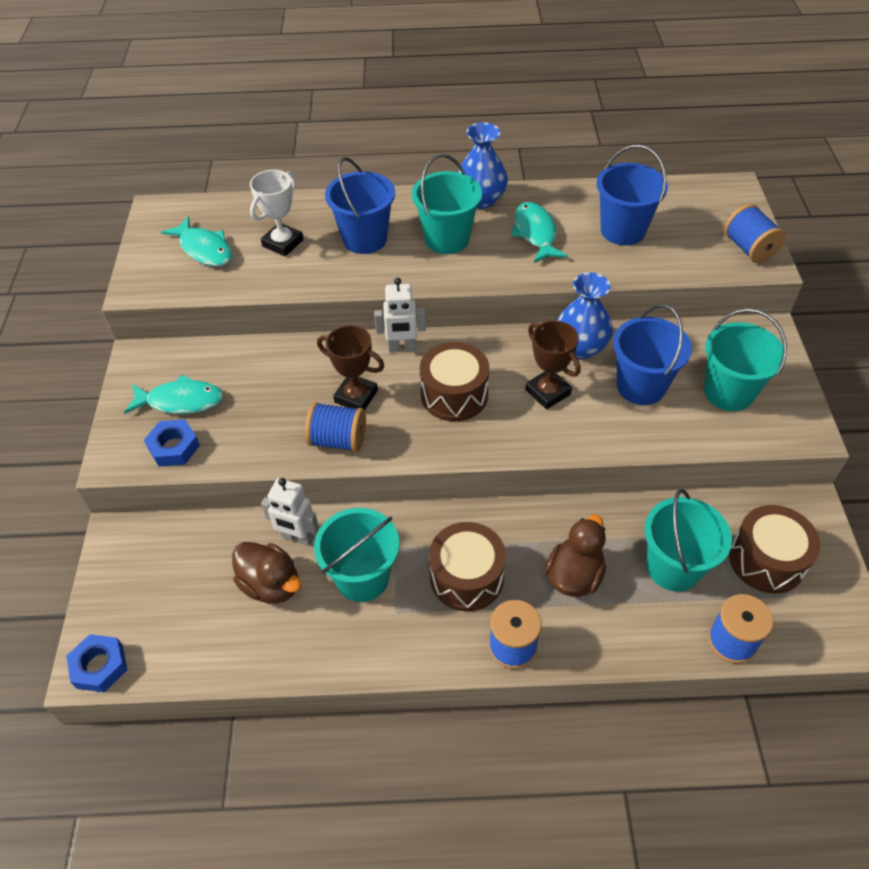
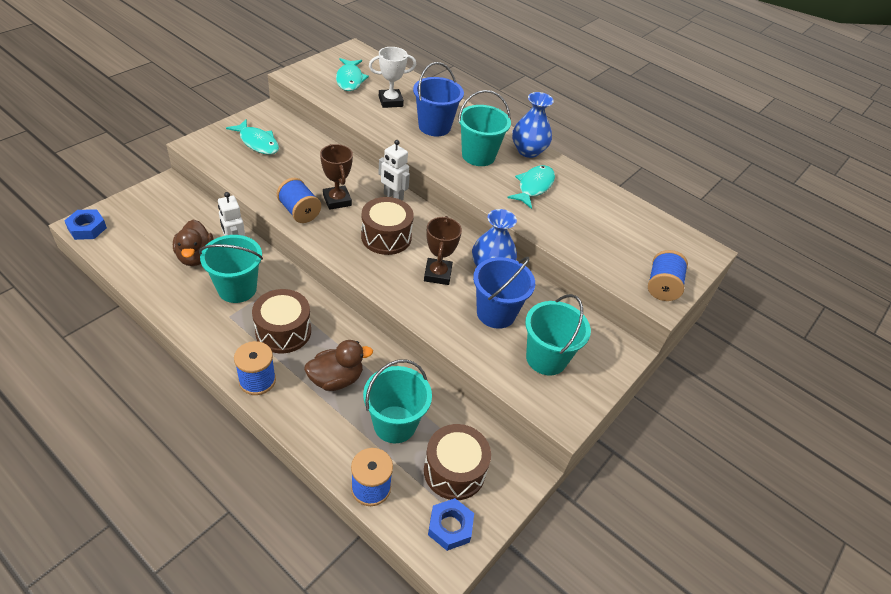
camera: 35 degrees right, 5 degrees down
(174, 447) = (226, 158): blue nut -> blue nut (450, 527)
(622, 230) = (591, 221): blue bucket -> none

